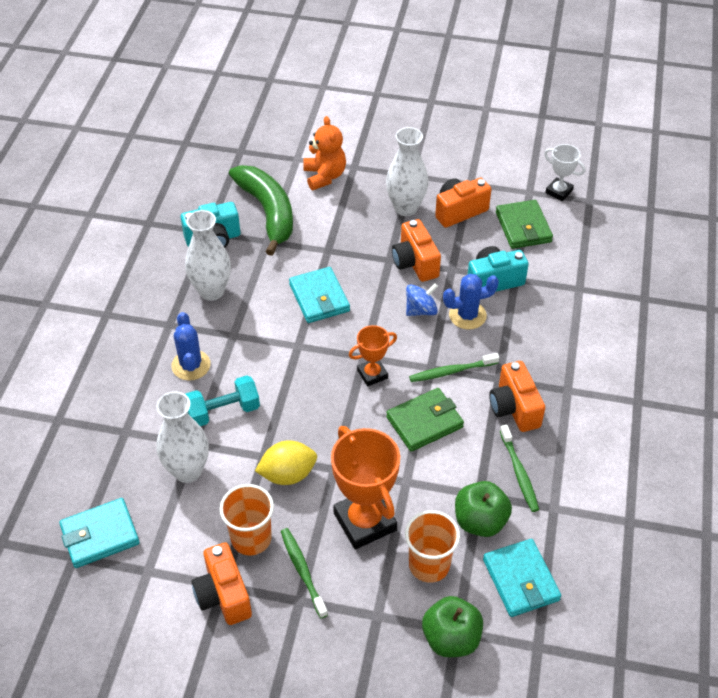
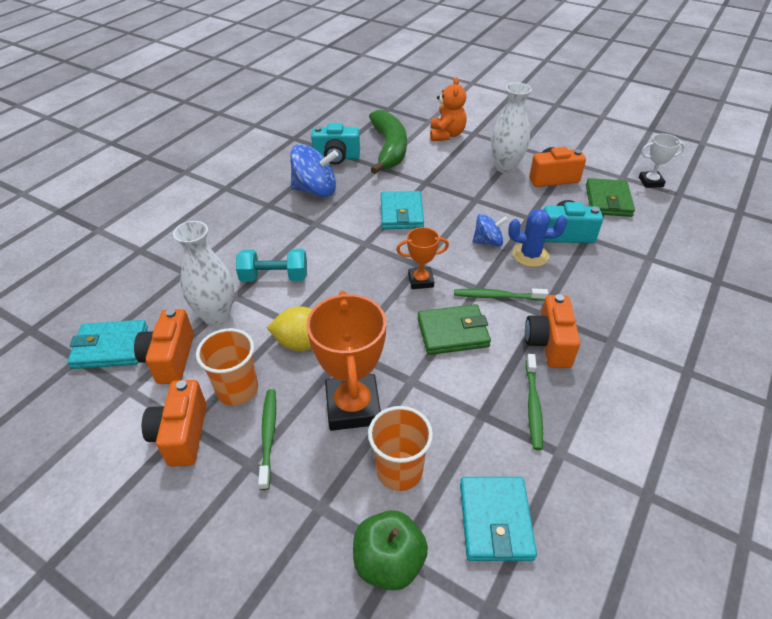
camera: 20 degrees right, 5 degrees down
(191, 365) = (268, 237): blue cactus -> none
(212, 291) = (315, 190): white vase -> blue spinning top
(415, 263) = (497, 206): orange camera -> orange camera (170, 359)
(480, 521) = (472, 442): green apple -> none
(559, 191) = (650, 182): white trophy -> white trophy turned 60 degrees counterclockwise

